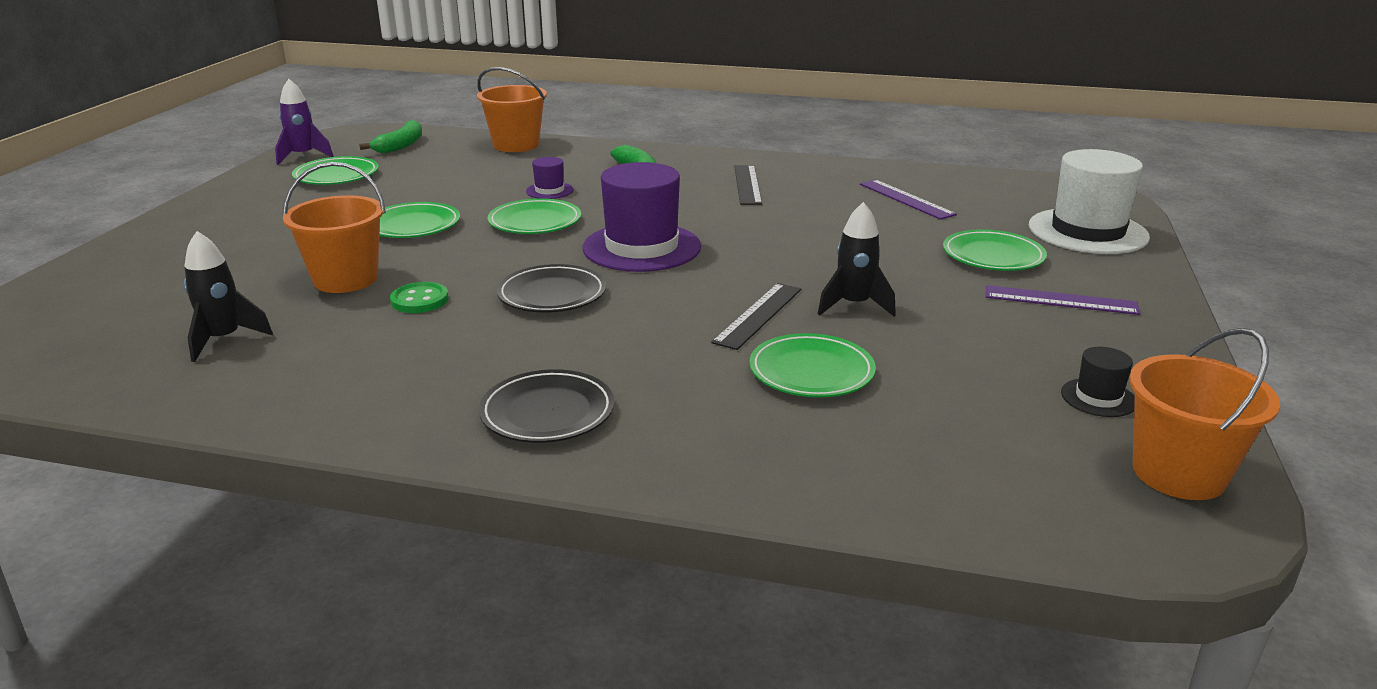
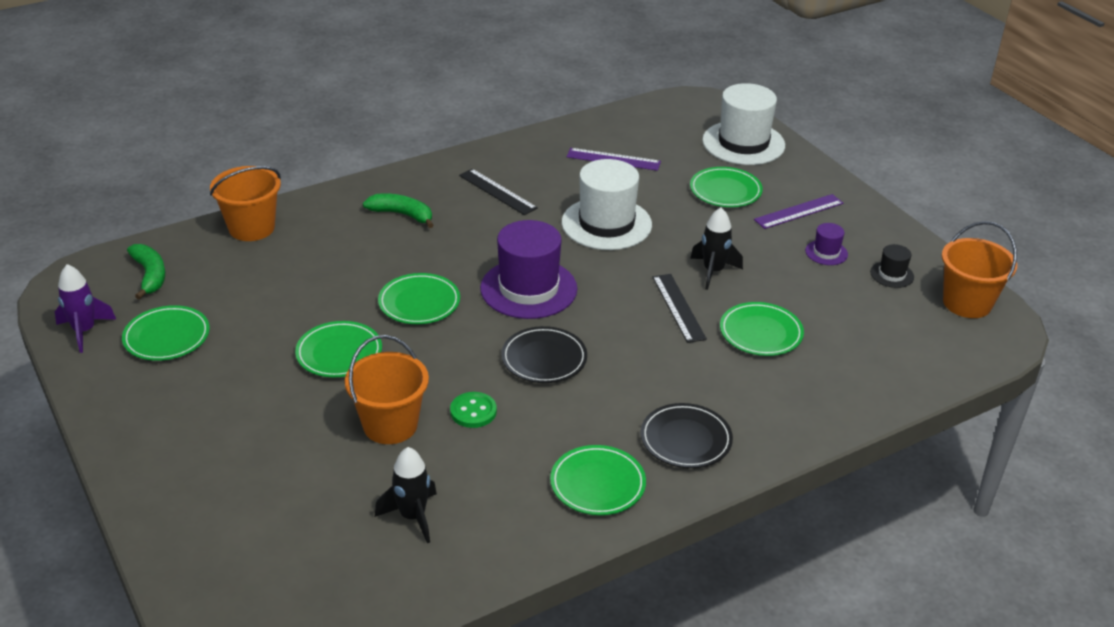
camera: 45 degrees left, 10 degrees up
(396, 399) = (597, 484): none -> green plate
(549, 190) = (372, 266): purple hat -> purple hat (826, 252)
(808, 235) = (606, 224): none -> white hat

